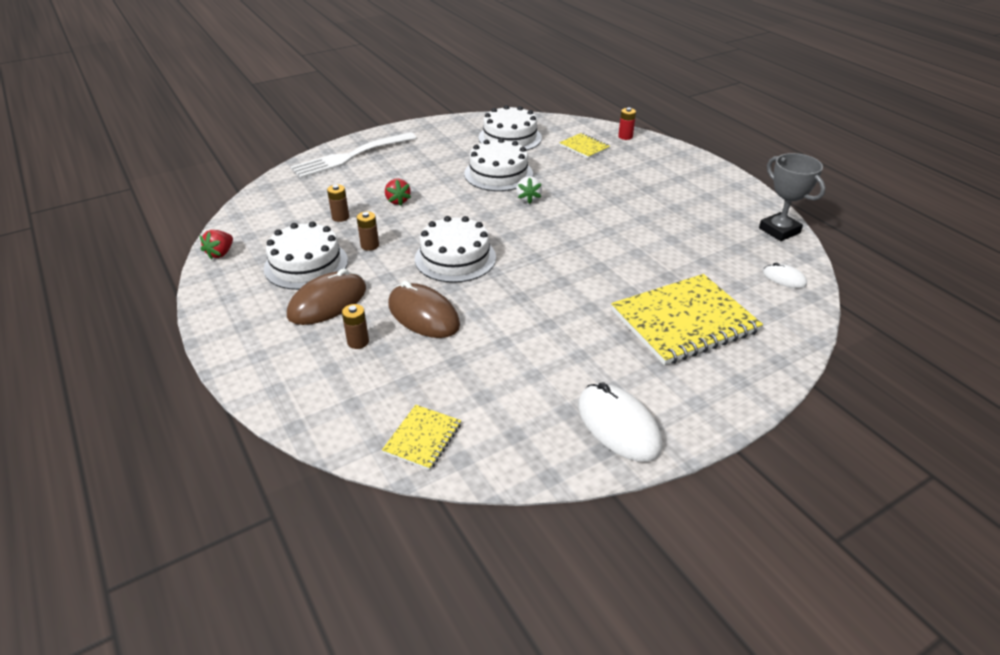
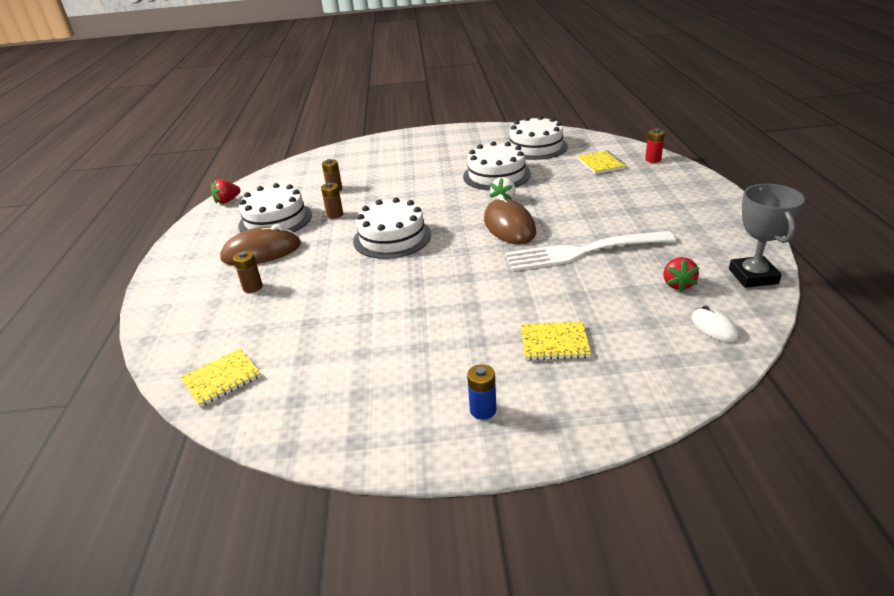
camera: 30 degrees right, 5 degrees down
(351, 156) = (388, 145): white fork -> white fork (584, 251)
(398, 201) = (390, 184): red strawberry -> red strawberry (677, 284)
(423, 315) = (321, 278): brown mouse -> brown mouse (509, 226)
(618, 425) = (393, 423): white mouse -> none
(678, 392) = (483, 410): none -> blue battery
(684, 321) = (554, 343): yellow notebook -> yellow notebook, size x0.48

